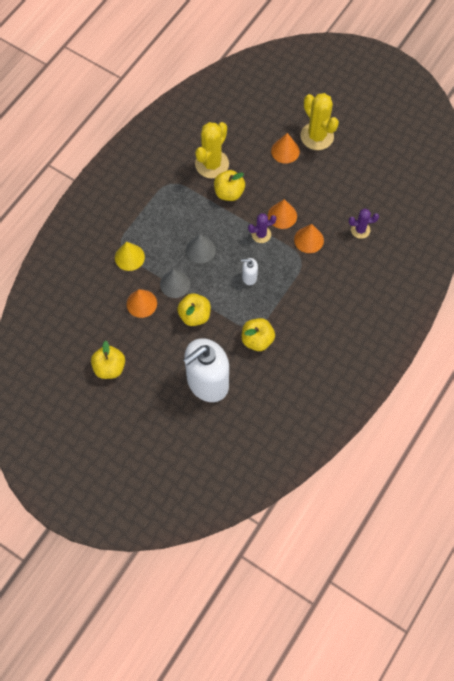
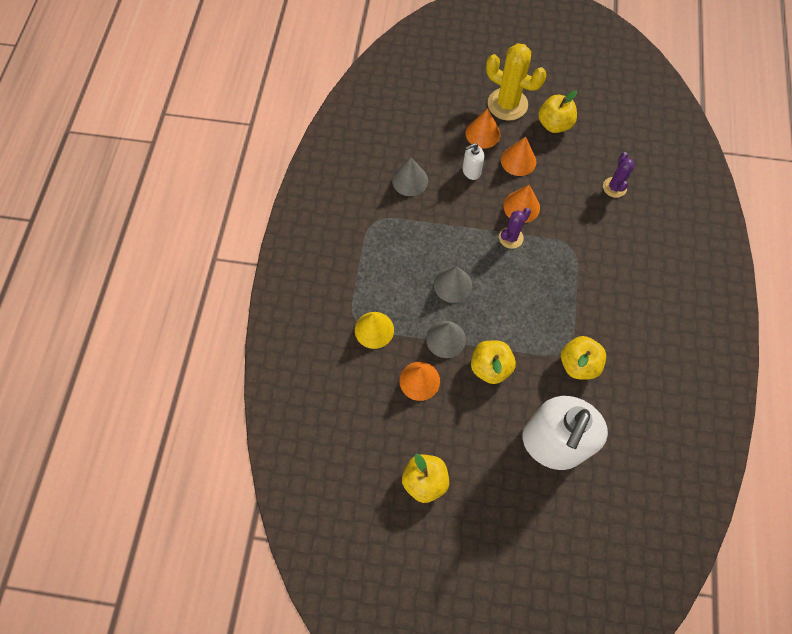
camera: 25 degrees left, 0 degrees up
(212, 164) = (410, 180): yellow cactus -> grey cone
(229, 193) = (447, 205): yellow apple -> yellow apple (554, 124)
(249, 277) = (526, 293): white soap dispenser -> white soap dispenser (471, 171)
(309, 240) = (566, 221): orange cone -> orange cone (518, 160)
(360, 230) = (614, 187): purple cactus -> purple cactus turned 60 degrees counterclockwise

